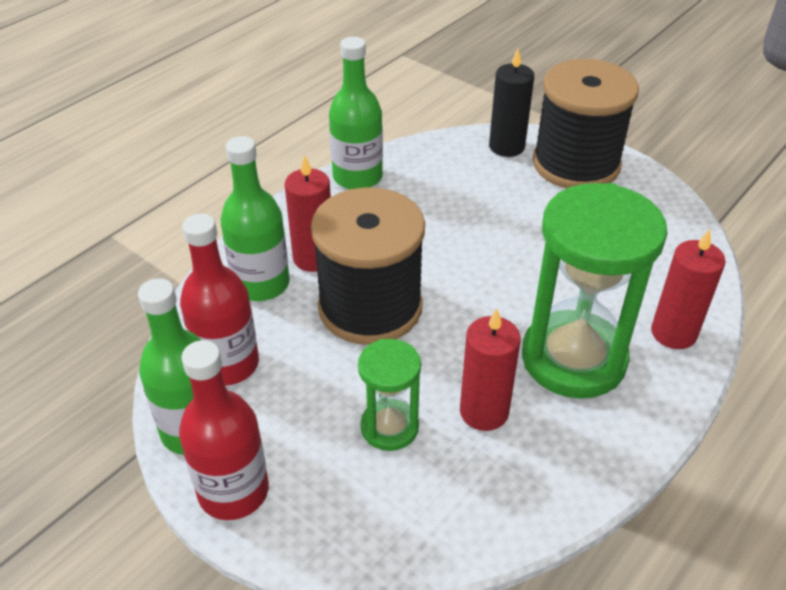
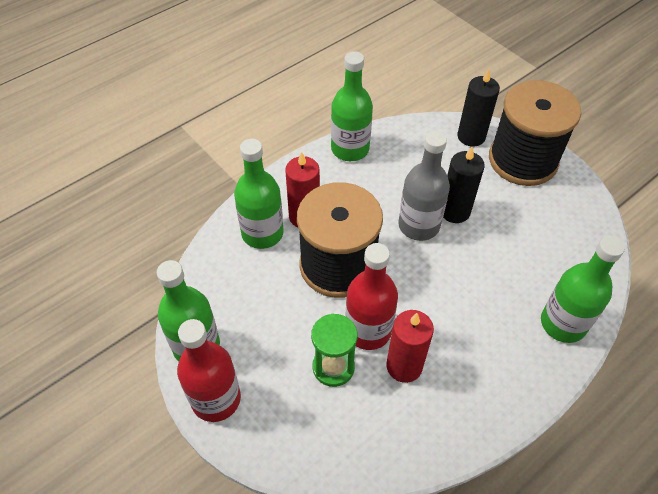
camera: 10 degrees right, 10 degrees up
(228, 364) = (228, 297): red bottle -> red bottle (368, 330)
(464, 249) = (418, 225): none -> grey bottle
(506, 228) = (454, 211): none -> black candle
(573, 358) = (480, 333): green hourglass -> none
(673, 333) = (563, 323): red candle -> green bottle

